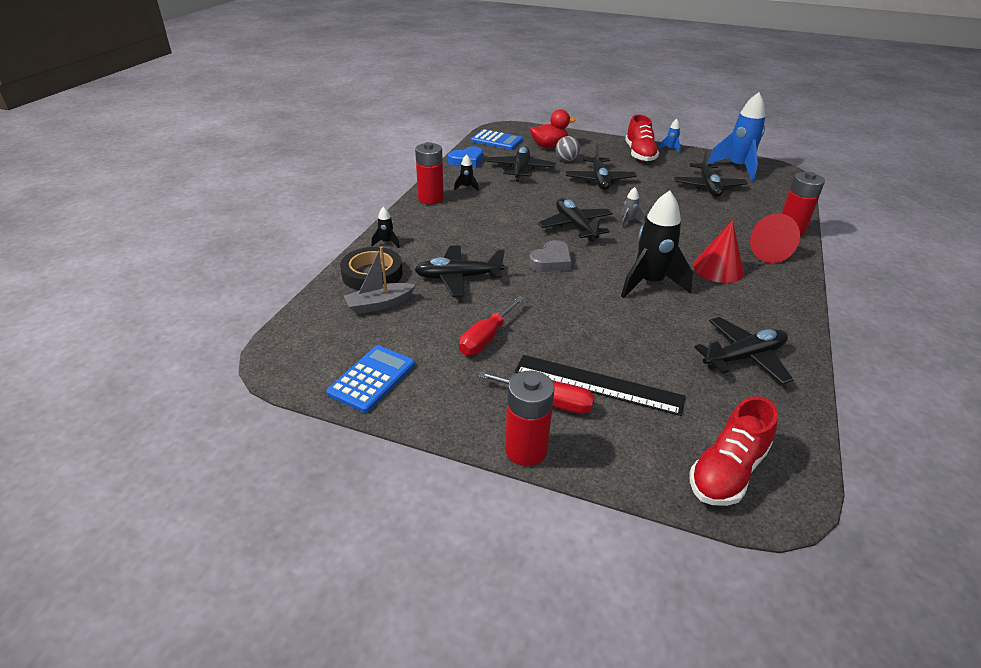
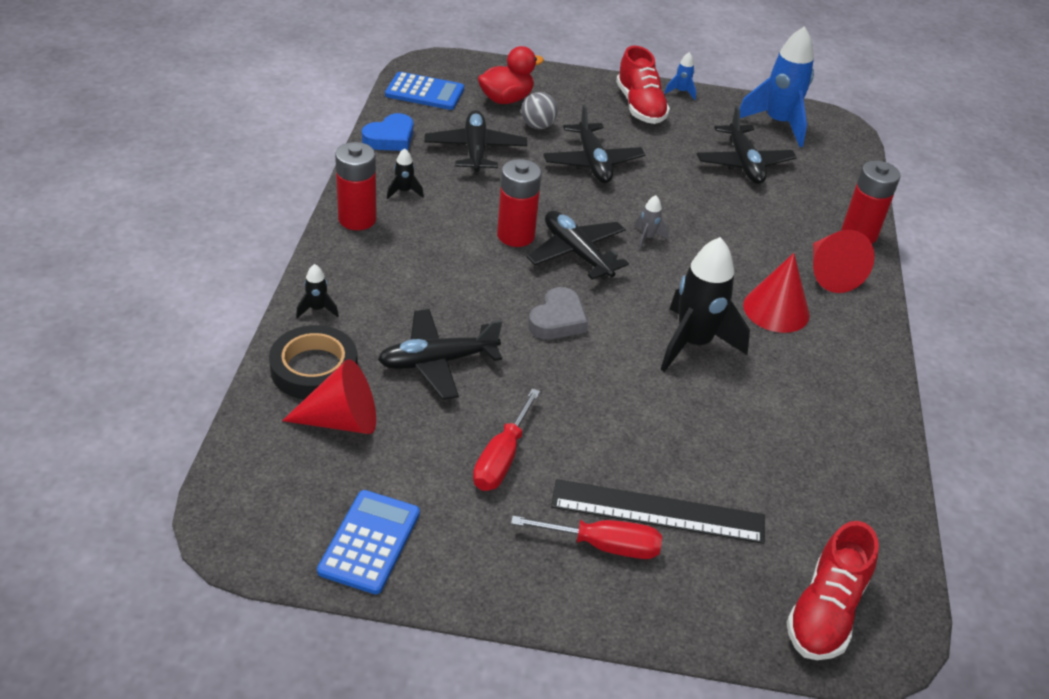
camera: 15 degrees left, 5 degrees up
(379, 304) = (341, 420): grey boat -> red cone
(526, 450) = (591, 618): red battery -> red battery (515, 235)
(744, 357) = (825, 448): black plane -> none

